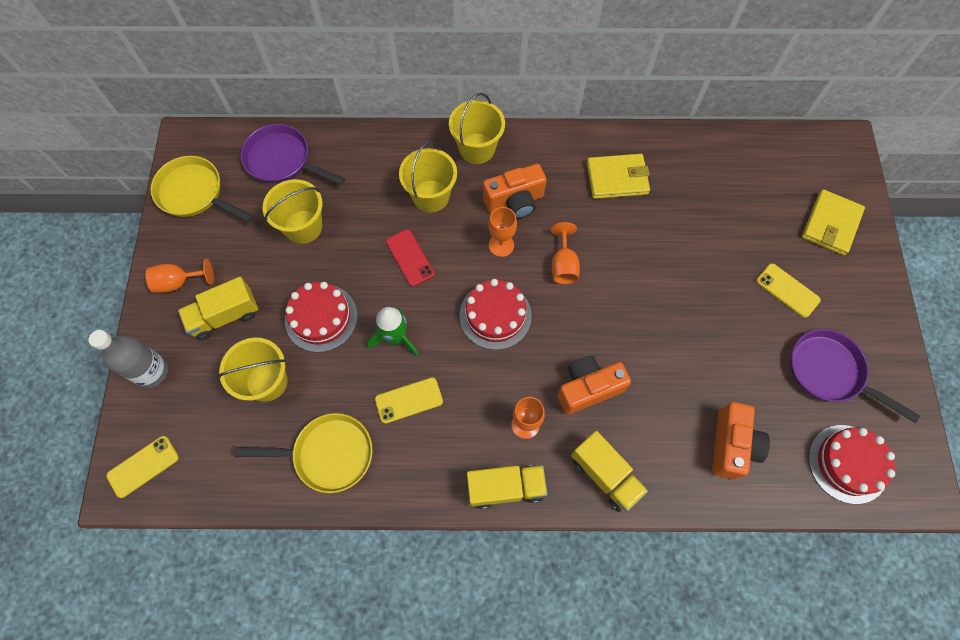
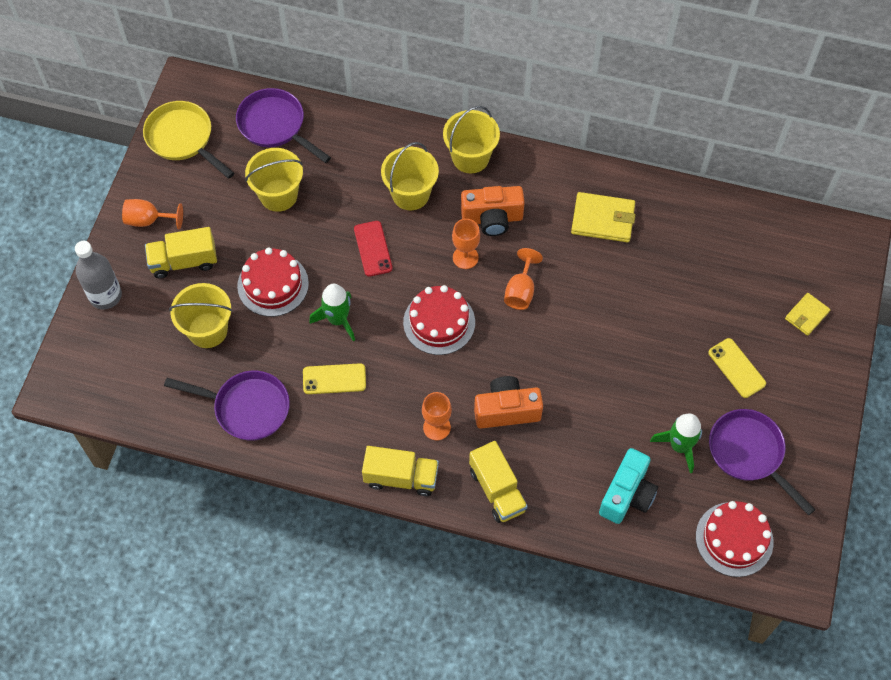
camera: 15 degrees right, 5 degrees down
(143, 466) = (79, 377): yellow phone -> none
(328, 454) = (247, 408): yellow pan -> purple pan
(731, 445) = (627, 495): orange camera -> turquoise camera
(763, 382) = (679, 446): none -> green rocket
(830, 224) = (806, 315): yellow wallet -> yellow wallet, size x0.61

